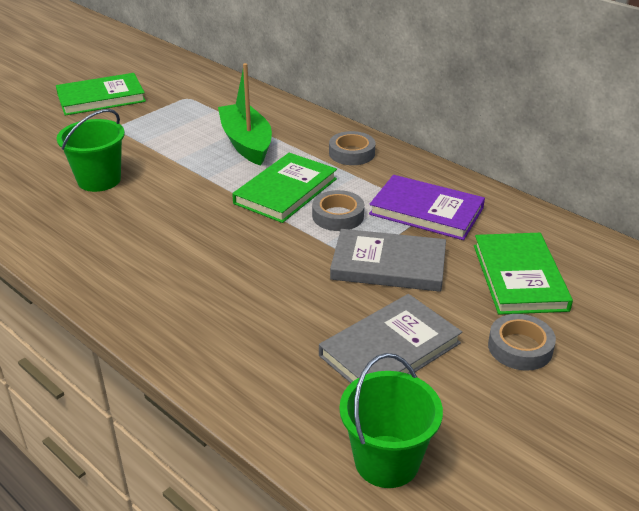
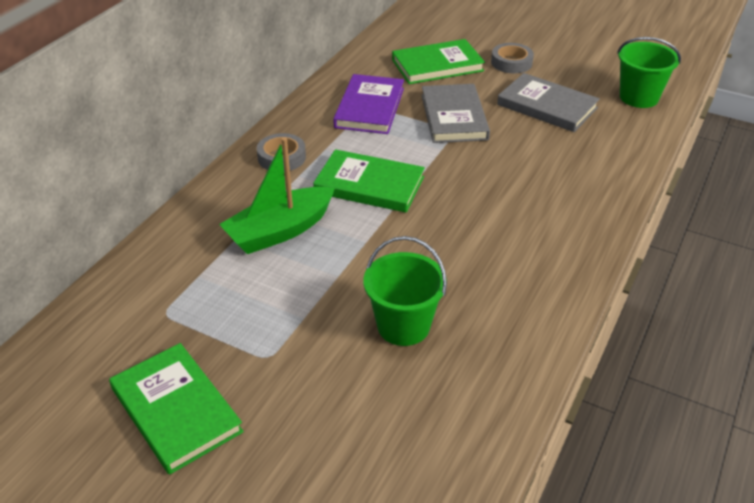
camera: 105 degrees left, 5 degrees up
(338, 216) = (398, 149): grey tape -> none

